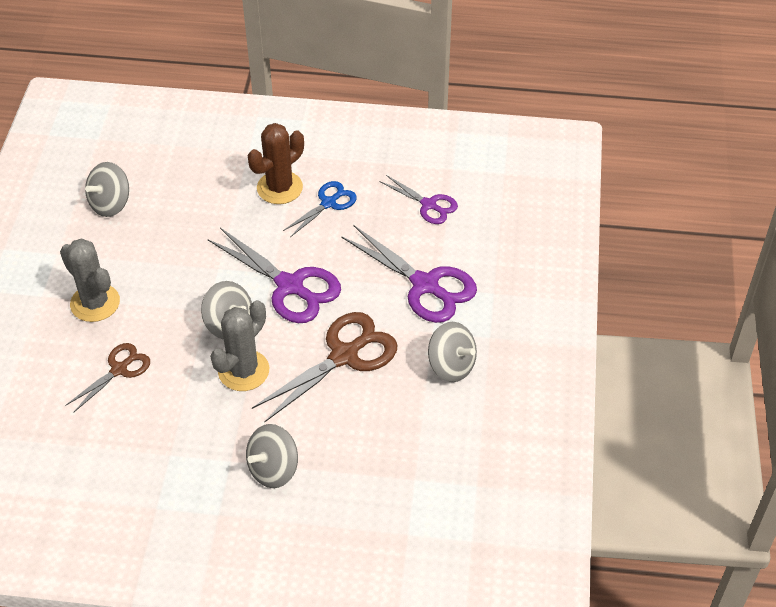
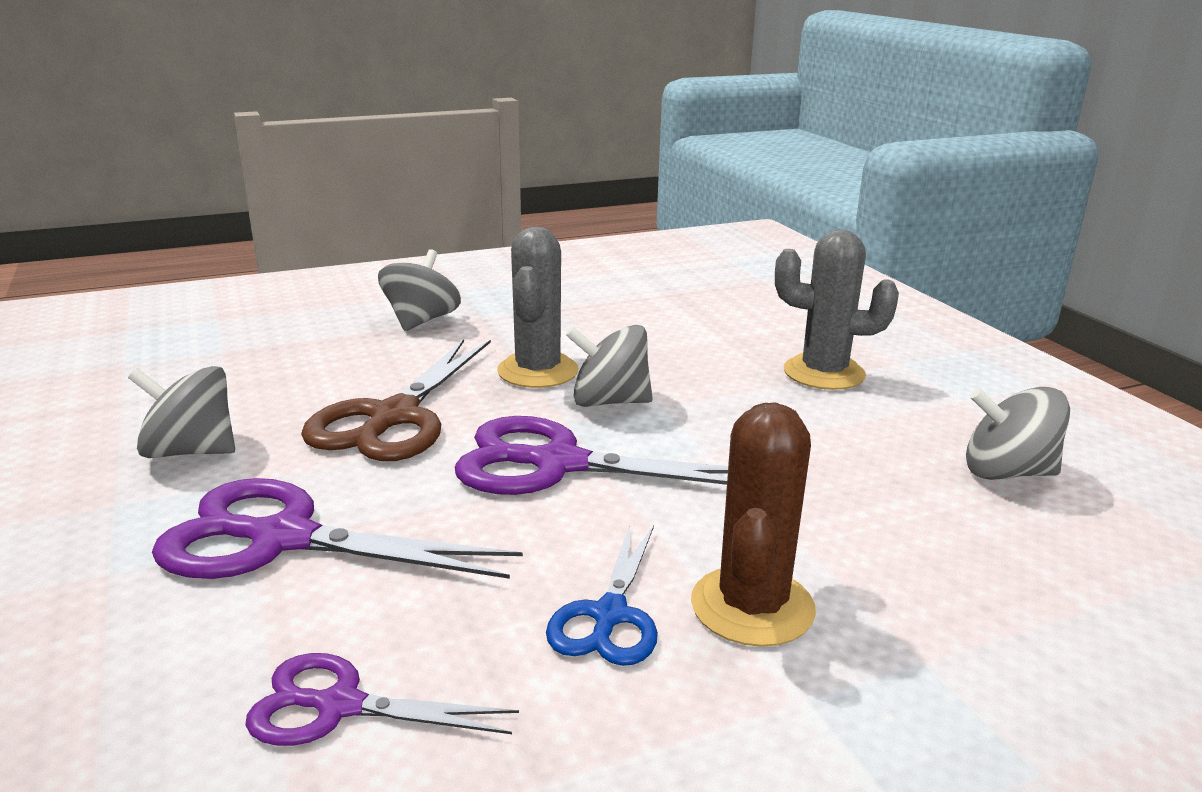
camera: 150 degrees right, 25 degrees down
(110, 204) = (1007, 472): grey spinning top -> grey spinning top turned 90 degrees counterclockwise
(119, 369) = (701, 337): brown scissors -> none

